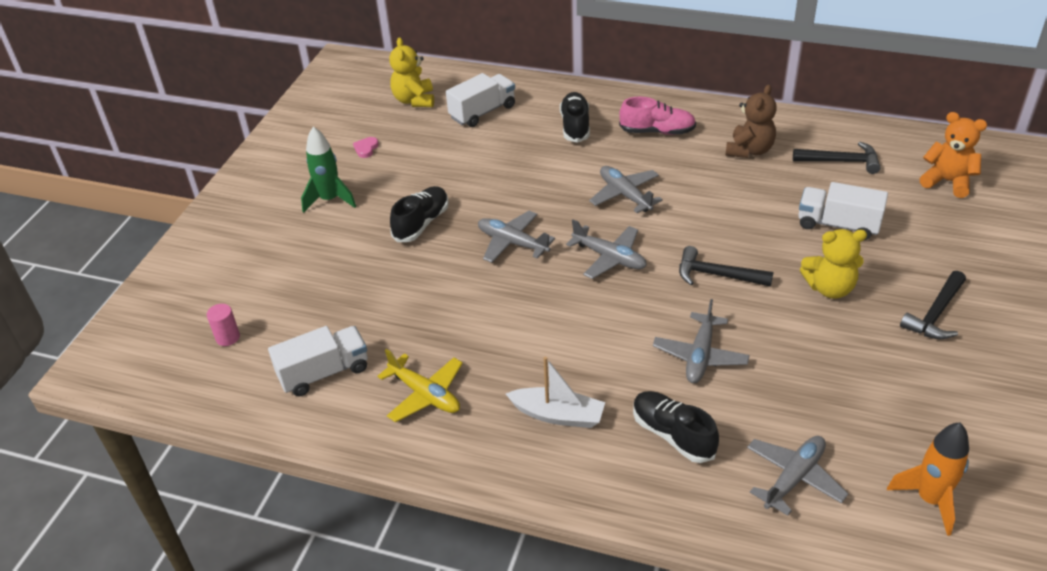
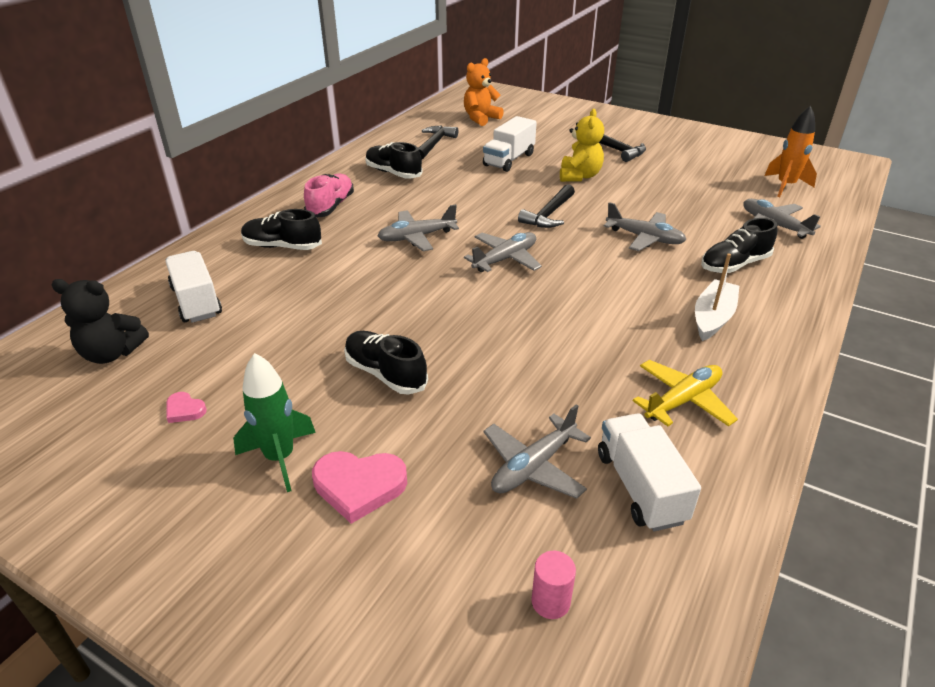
camera: 80 degrees left, 5 degrees down
(310, 239) = (359, 486): none -> pink heart
(414, 100) = (112, 353): yellow teddy bear -> black teddy bear
(512, 243) = (456, 311): grey plane -> grey plane (533, 466)
(749, 150) = (393, 173): brown teddy bear -> black shoe

